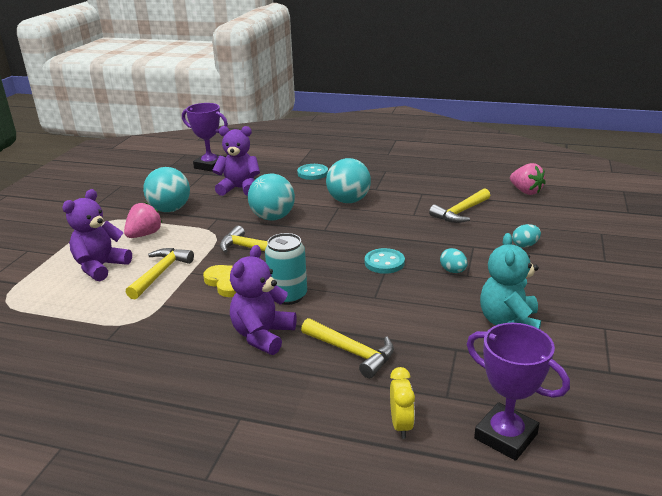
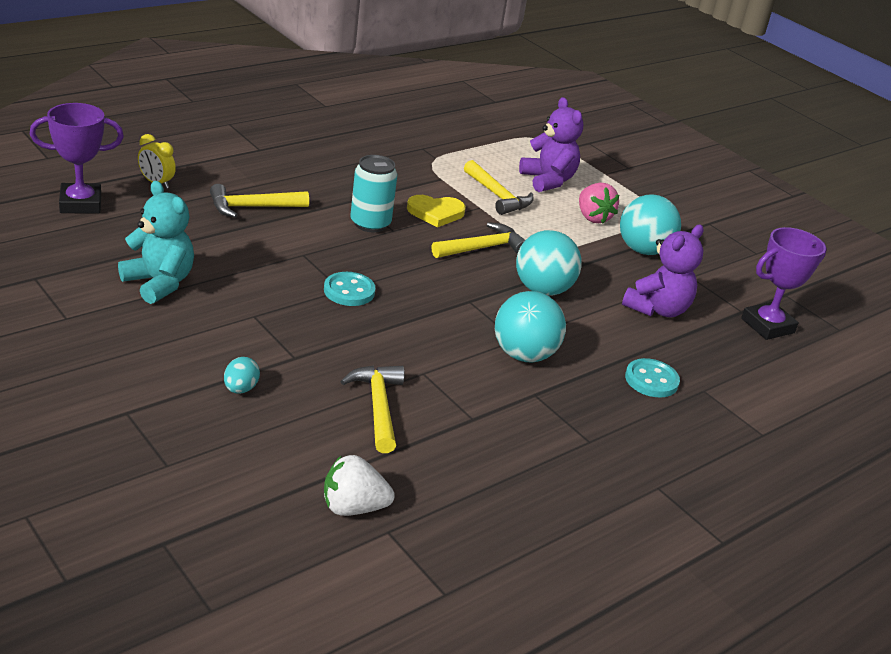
camera: 120 degrees right, 5 degrees up
(263, 335) = (332, 191): purple teddy bear -> none
(453, 271) = (273, 313): turquoise egg -> none
(526, 191) = (353, 507): pink strawberry -> white strawberry

